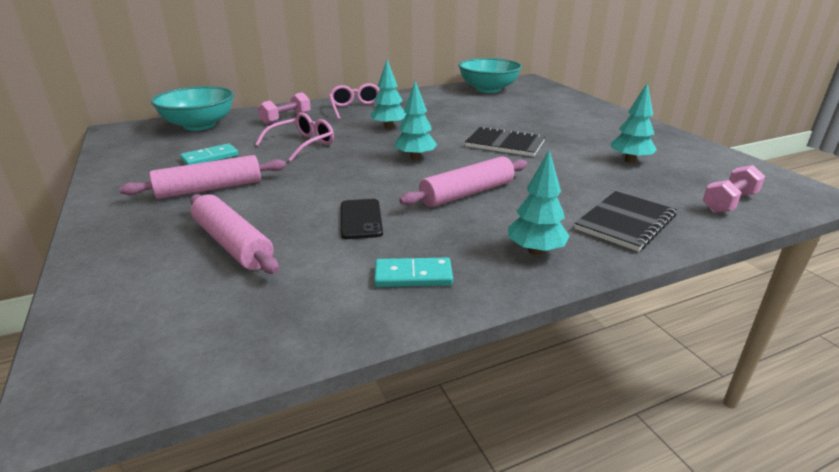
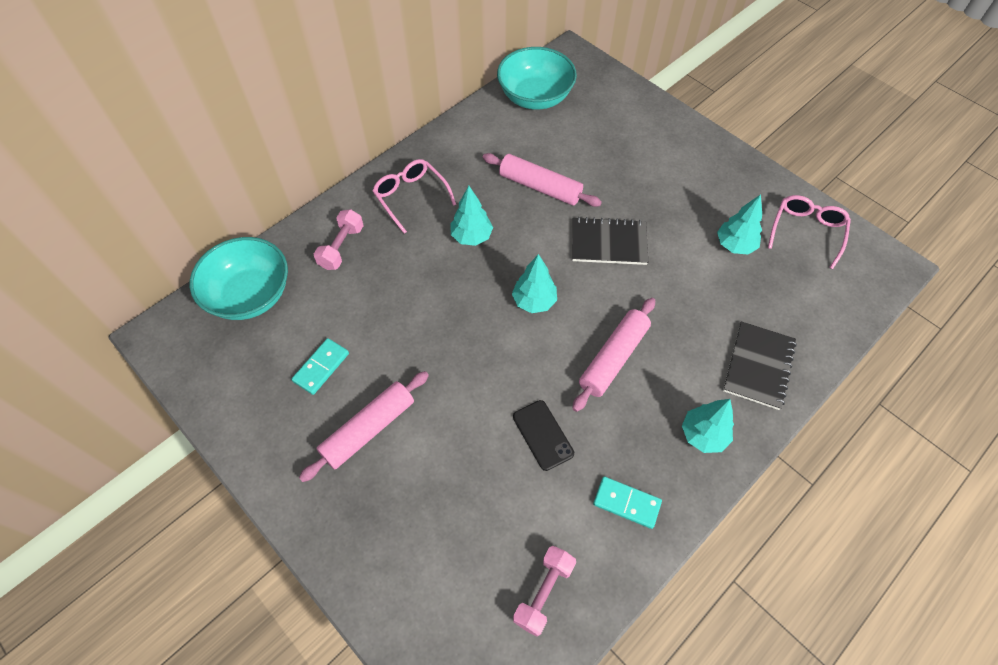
camera: 20 degrees left, 30 degrees up
(233, 244) = (457, 512): pink rolling pin -> pink rolling pin (540, 187)
(302, 144) = (401, 307): pink glasses -> pink glasses (806, 231)
(413, 276) = (626, 503): turquoise domino -> turquoise domino turned 45 degrees clockwise
(729, 202) = (830, 303): pink dumbbell -> pink dumbbell (543, 593)

